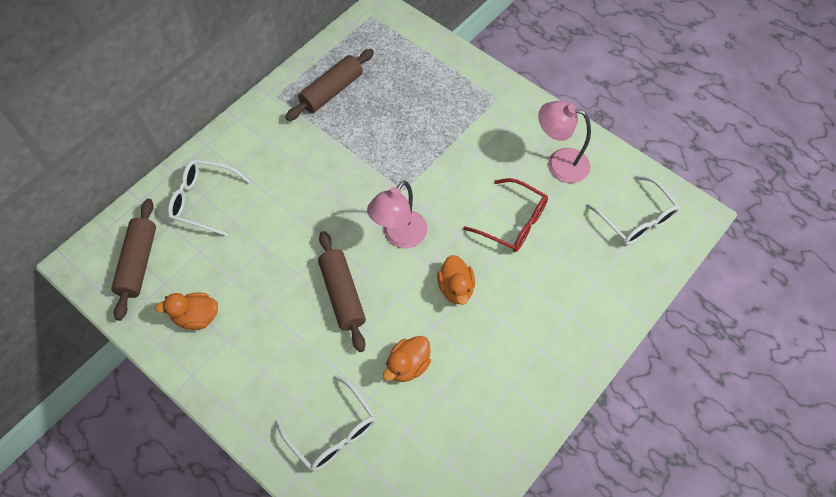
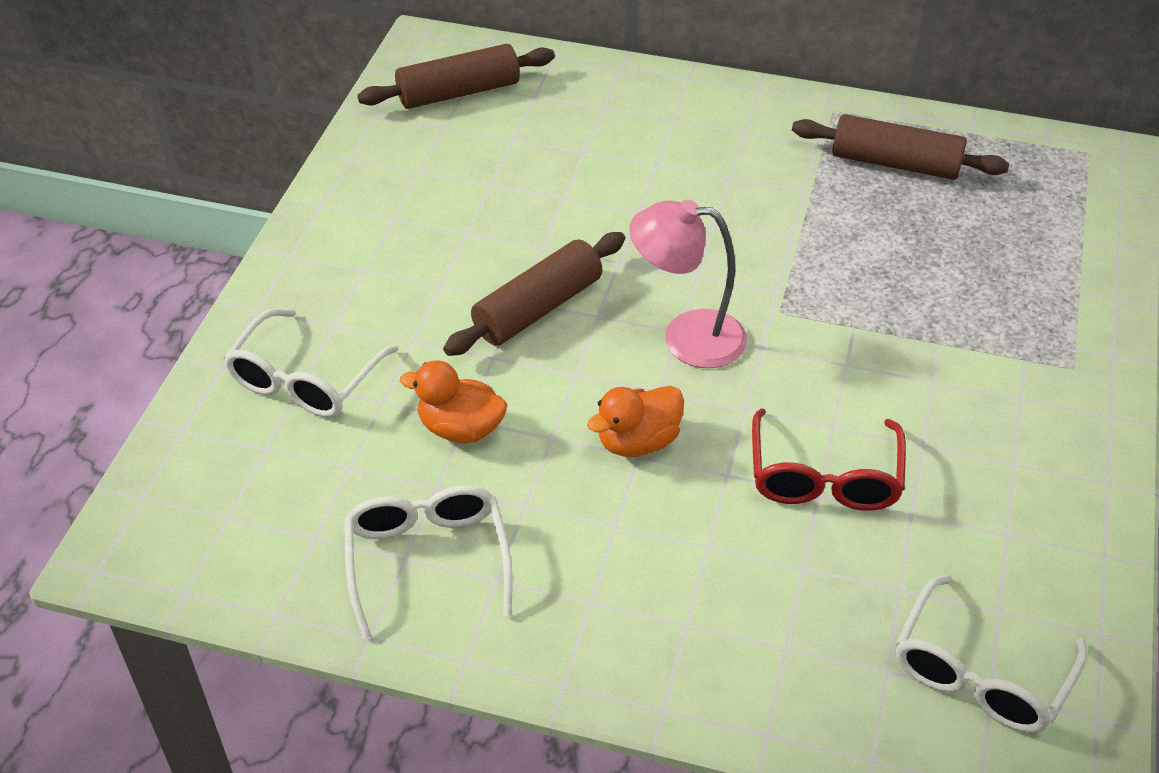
camera: 65 degrees right, 15 degrees down
(196, 317) = (410, 175): orange duck -> none
(204, 201) = (596, 111): white glasses -> white glasses (427, 561)
(559, 163) = (1008, 505): pink lamp -> none

